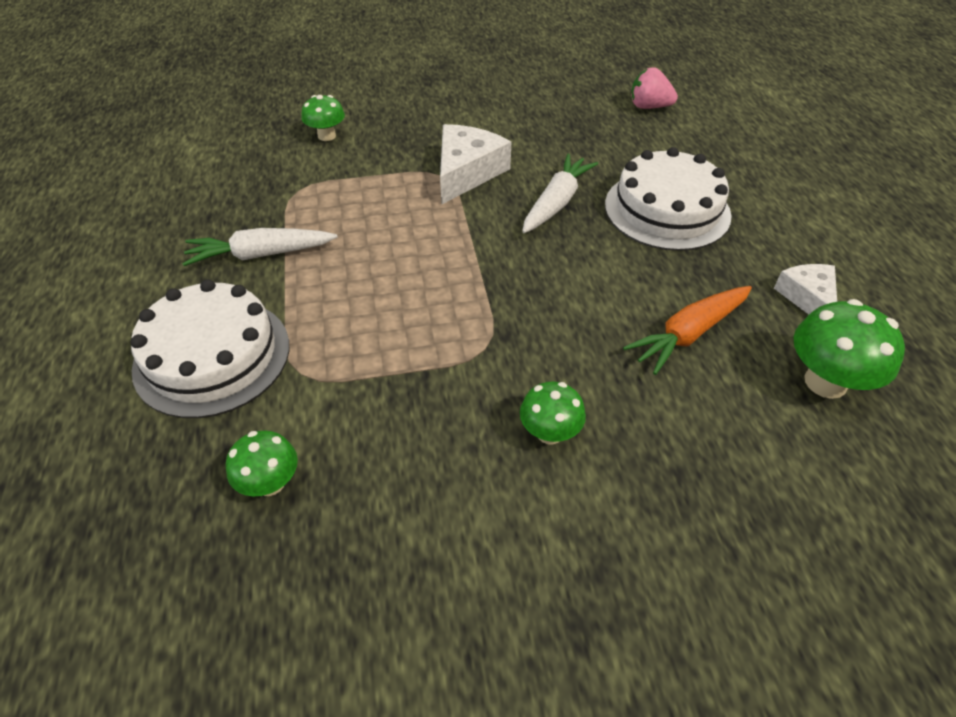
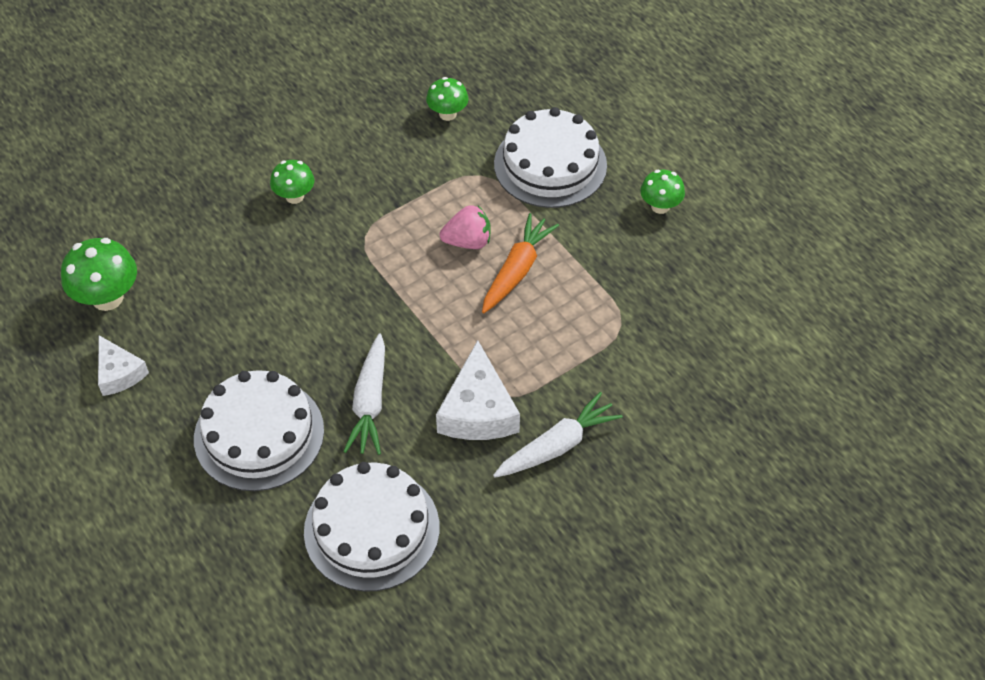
camera: 155 degrees right, 5 degrees up
(260, 255) = (591, 249): white carrot -> white carrot (557, 445)
(326, 136) = (657, 407): green mushroom -> green mushroom (660, 206)
(592, 133) = (372, 529): none -> white cake
(649, 107) = (319, 613): pink strawberry -> pink strawberry (468, 241)
(688, 334) = (215, 301): orange carrot -> orange carrot (517, 270)

